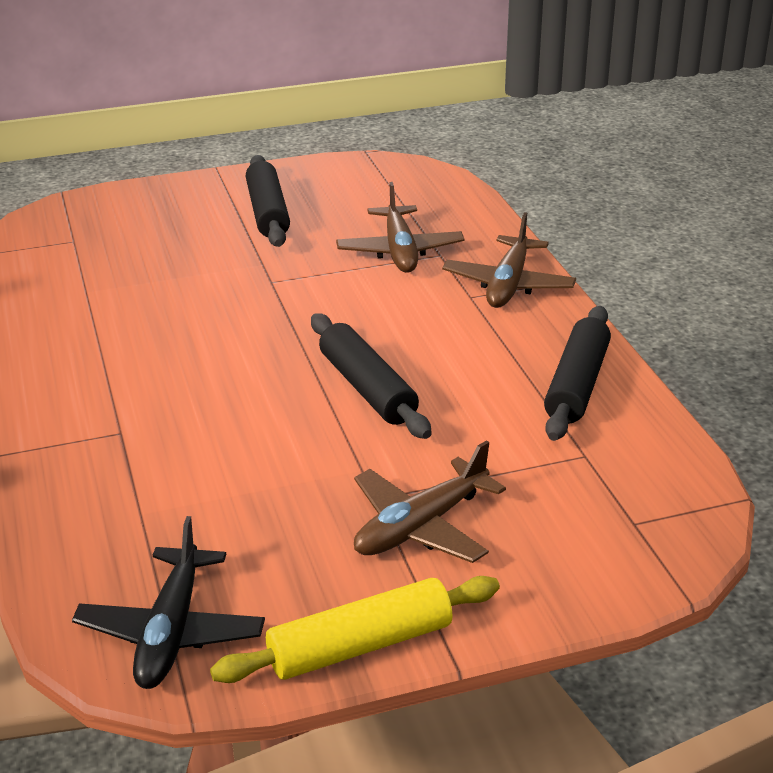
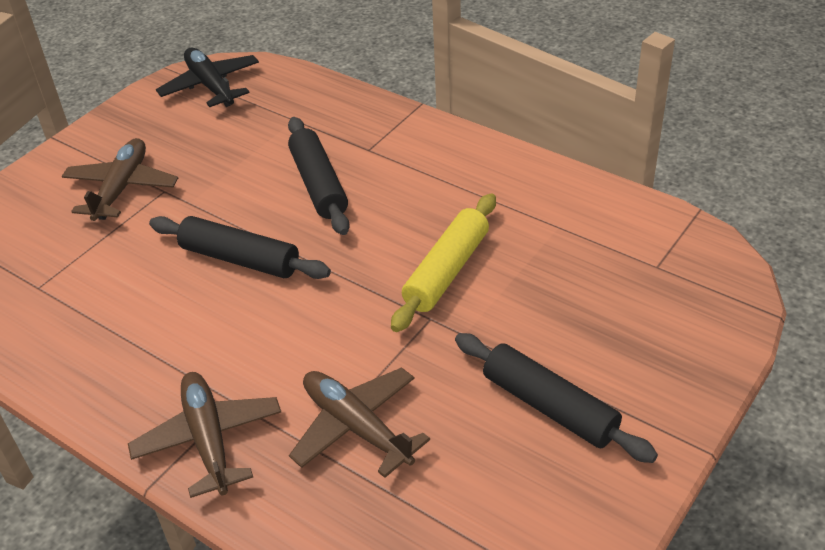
camera: 145 degrees right, 10 degrees up
(360, 645) = (109, 122): yellow rolling pin -> yellow rolling pin (446, 271)
(577, 385) = (74, 348): black rolling pin -> black rolling pin (318, 184)

